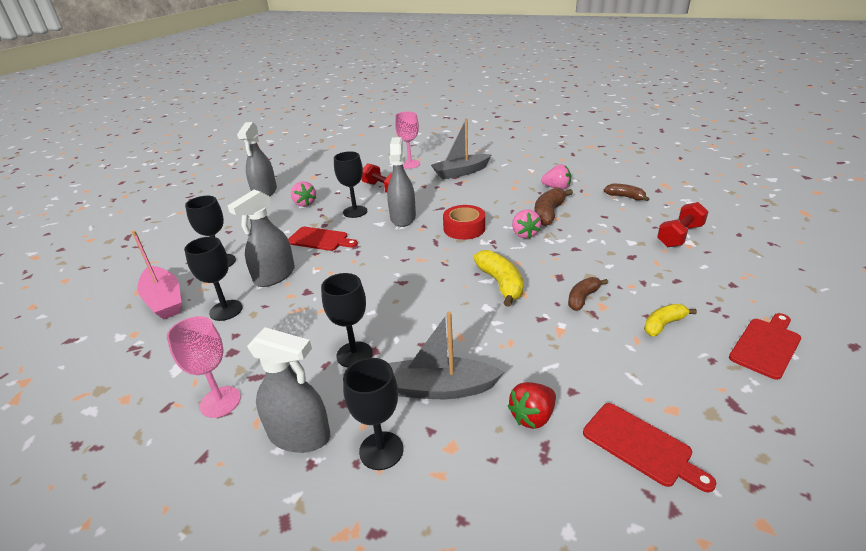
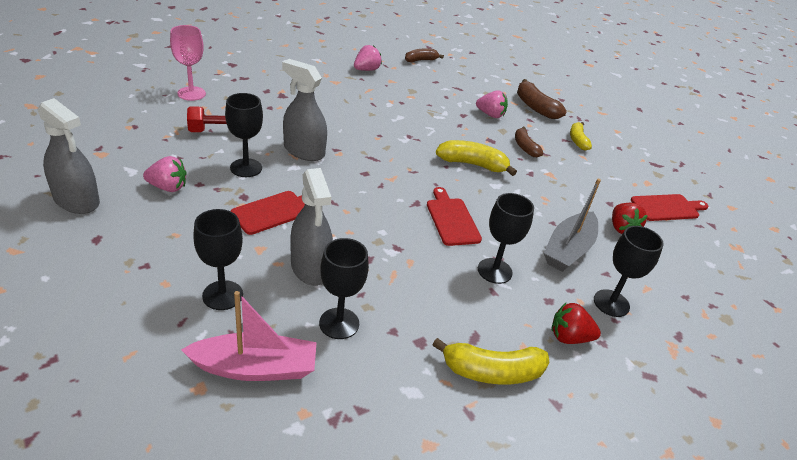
camera: 65 degrees left, 5 degrees up
(220, 402) = (492, 372): pink goblet -> yellow banana
(299, 435) = (569, 337): grey spray bottle -> red strawberry
(461, 172) = (262, 84): grey boat -> none
(464, 228) = (370, 136): red tape -> none
(524, 234) = (417, 119): pink strawberry -> pink strawberry (490, 115)
(548, 213) = (401, 95): brown banana -> brown banana (535, 107)
(680, 236) = (494, 78): red dumbbell -> none
(766, 346) = (621, 127): red cutting board -> red cutting board (452, 219)

